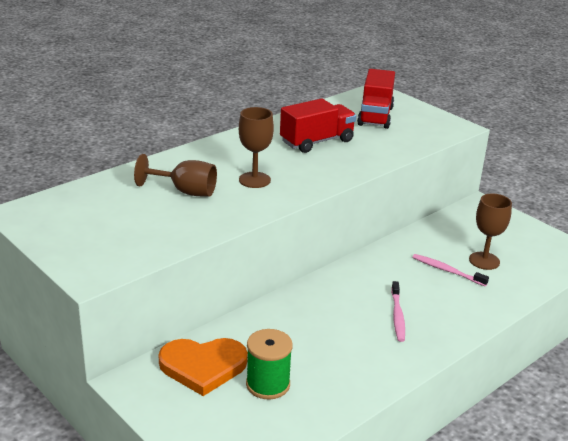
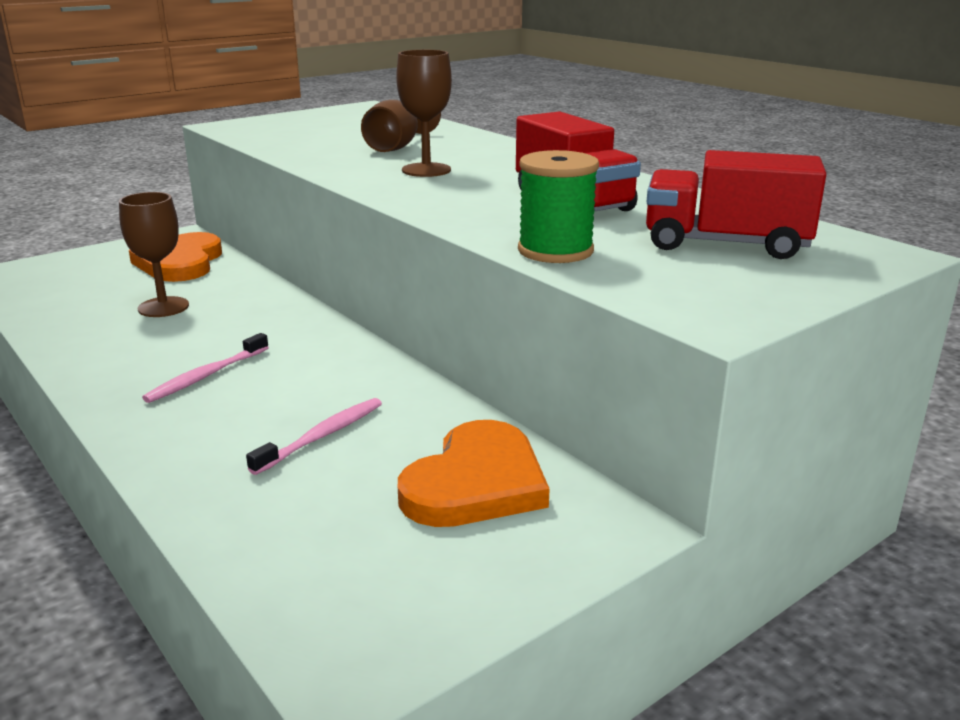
camera: 95 degrees right, 5 degrees down
(268, 384) = (122, 290): green spool -> green spool (555, 250)
(397, 315) = (207, 375): pink toothbrush -> pink toothbrush turned 60 degrees counterclockwise
(467, 231) = (476, 483): none -> orange heart
(484, 261) = (347, 487): brown goblet -> brown goblet (163, 307)

